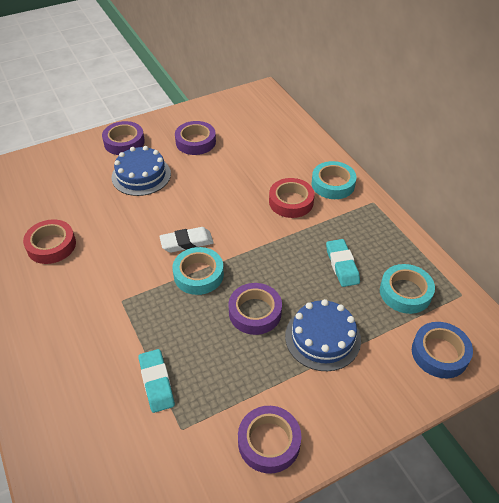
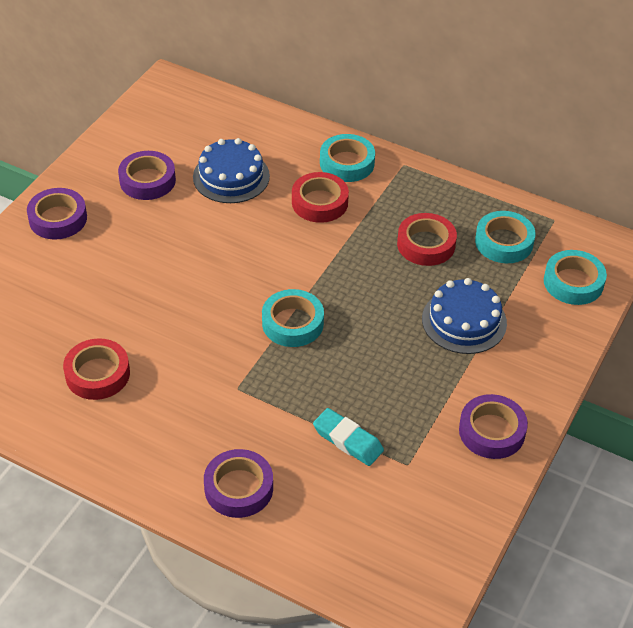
camera: 35 degrees left, 0 degrees up
(141, 175) = (121, 249): blue cake -> blue cake (231, 176)
(186, 242) = (248, 297): white eraser -> none
(255, 312) = (382, 330): purple tape -> purple tape (238, 488)
(342, 265) = (426, 244): turquoise eraser -> red tape
(439, 353) = (573, 282): blue tape -> turquoise tape

